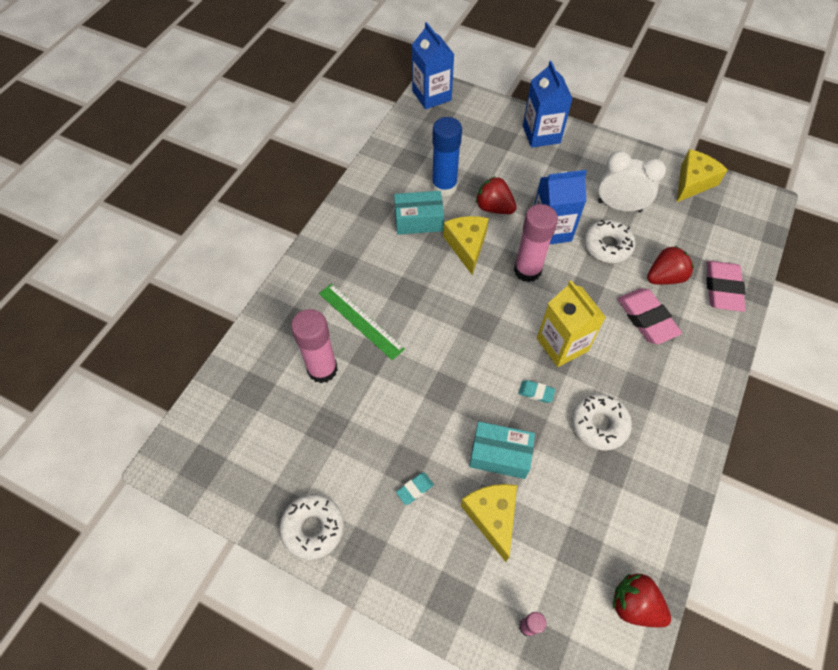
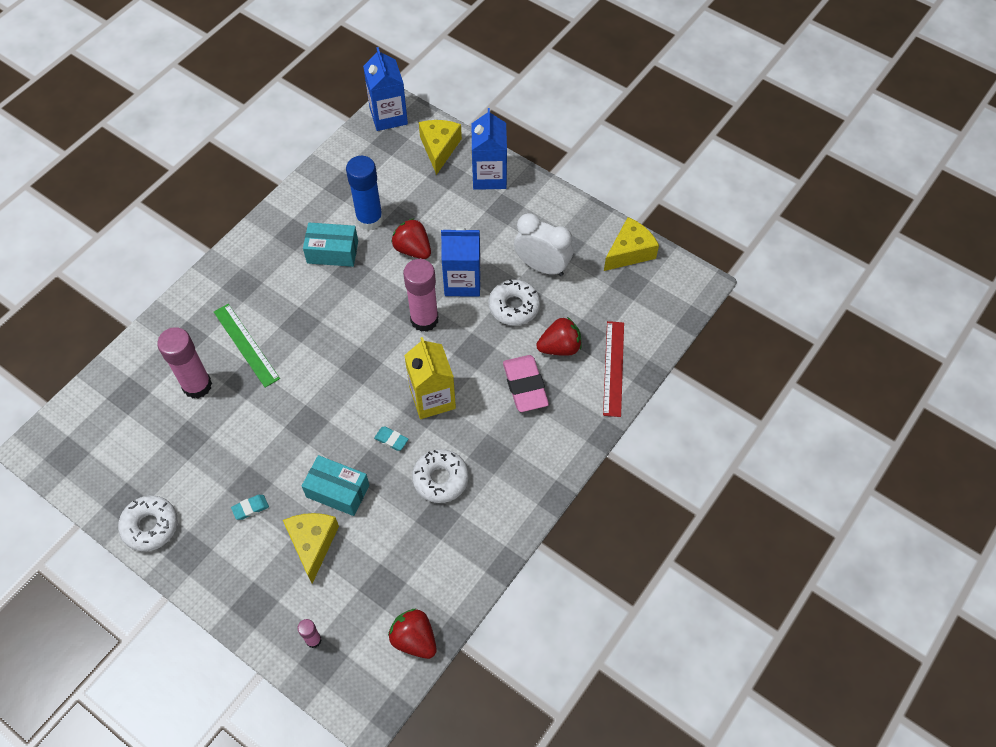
camera: 10 degrees right, 0 degrees up
(466, 246) = (372, 285): yellow cheese -> yellow cheese (439, 148)
(722, 289) = (614, 368): pink eraser -> red ruler

